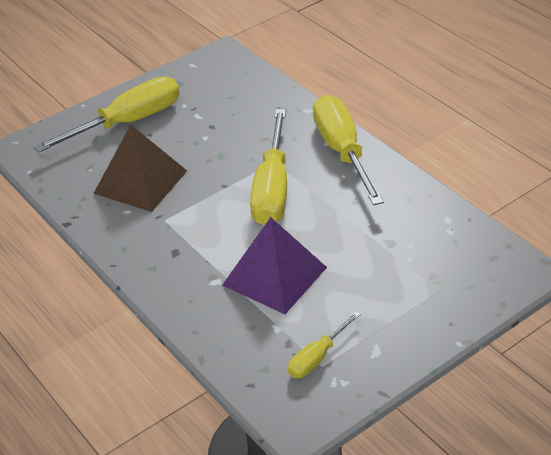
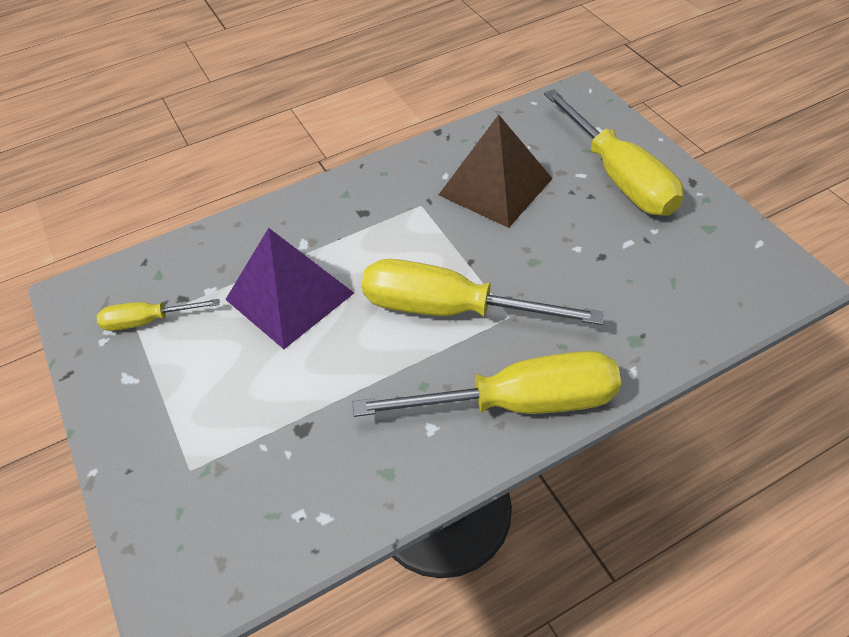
camera: 100 degrees right, 10 degrees up
(317, 358) = (148, 321): yellow screwdriver -> yellow screwdriver turned 60 degrees counterclockwise

